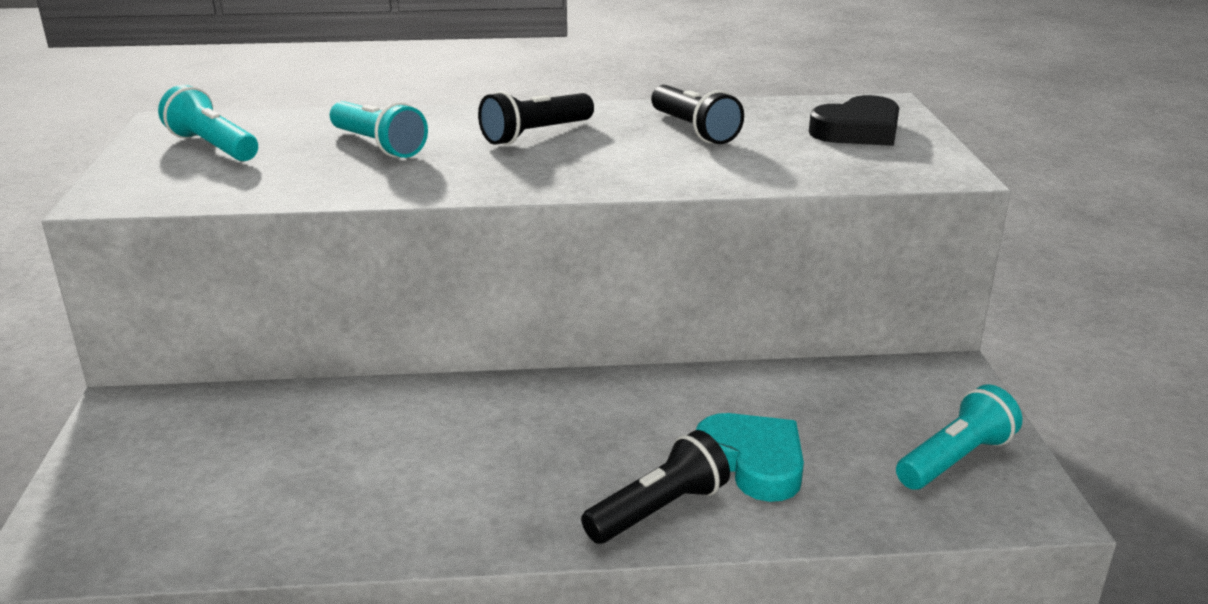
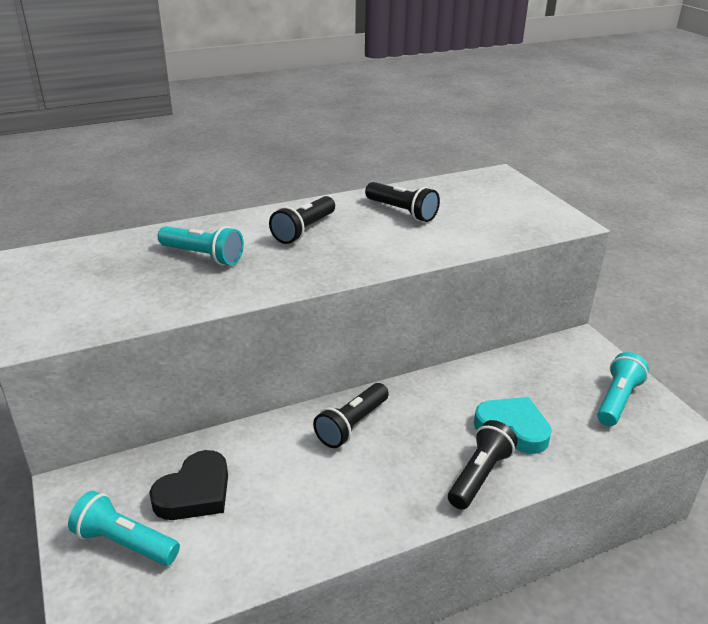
camera: 20 degrees left, 5 degrees up
(212, 147) = (79, 276): turquoise flashlight -> turquoise flashlight (125, 543)
(517, 411) = (352, 425): none -> black flashlight
(858, 131) = (498, 198): black heart -> black heart (195, 492)

